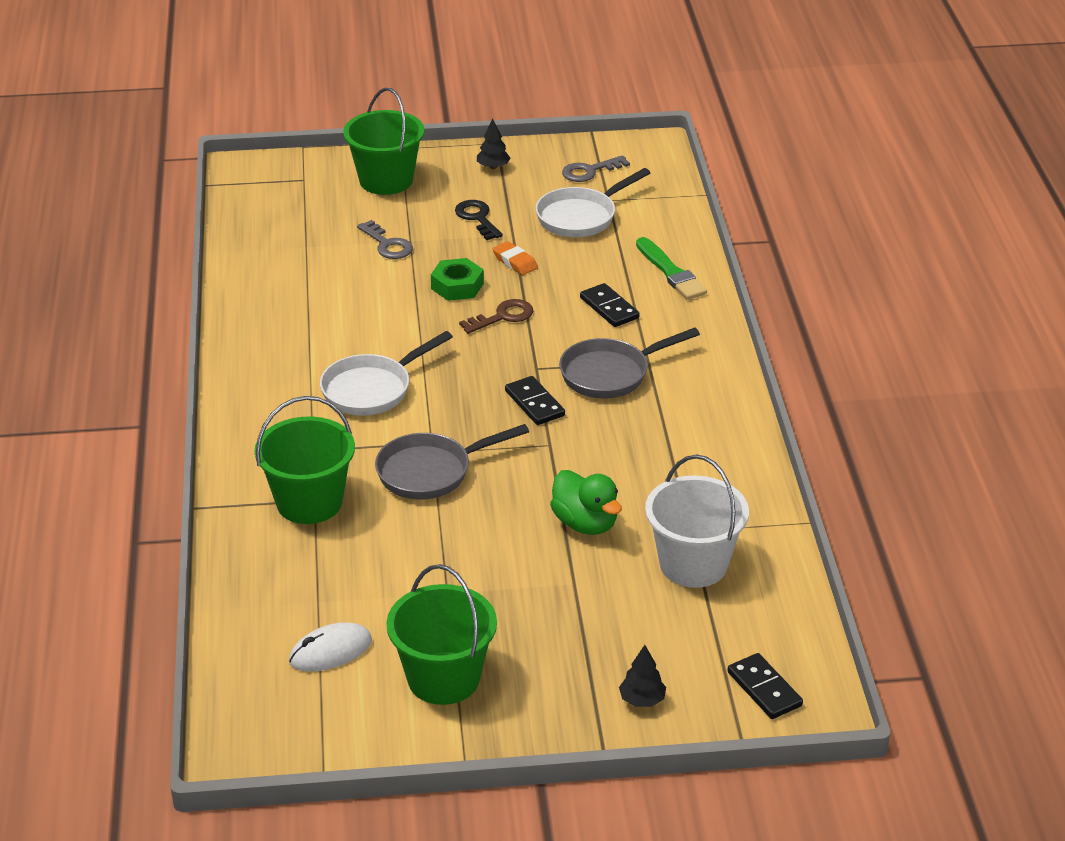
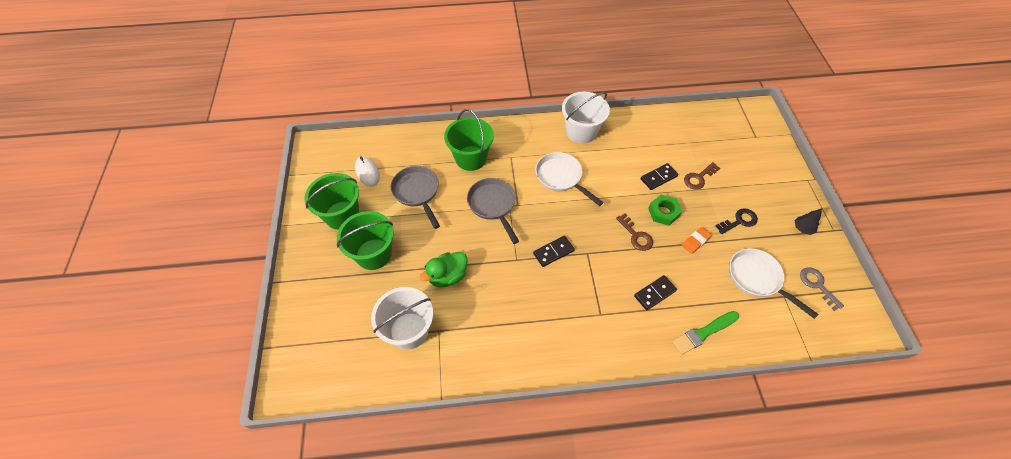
camera: 90 degrees right, 20 degrees up
(260, 361) = (581, 132): none -> white bucket
(386, 180) = (767, 174): green bucket -> green bucket (373, 254)
(387, 244) = (699, 178): grey key -> brown key
(610, 374) = (585, 292): grey pan -> grey pan (417, 192)
(642, 700) = (310, 300): black tree -> none
(764, 689) = (304, 362): black domino -> black domino (658, 177)

